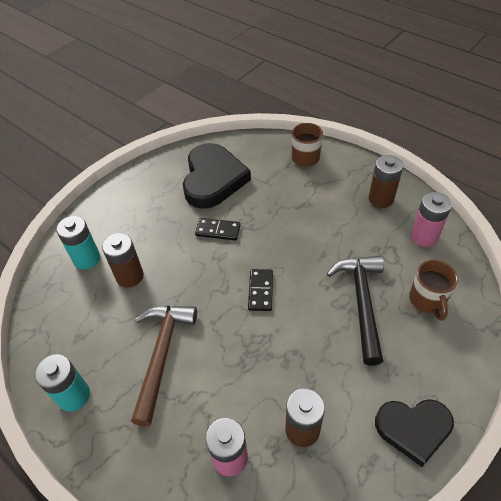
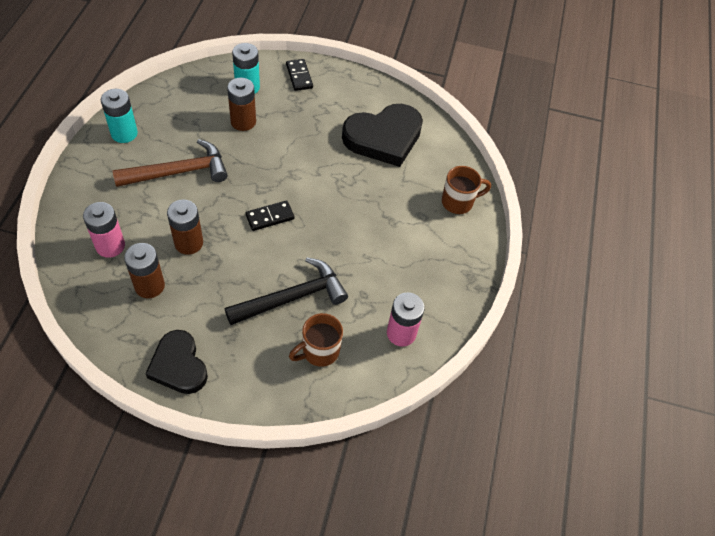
camera: 55 degrees right, 5 degrees up
(218, 230) = (322, 163): black domino -> black domino (299, 76)
(381, 199) = (434, 283): brown battery -> brown battery (189, 243)

